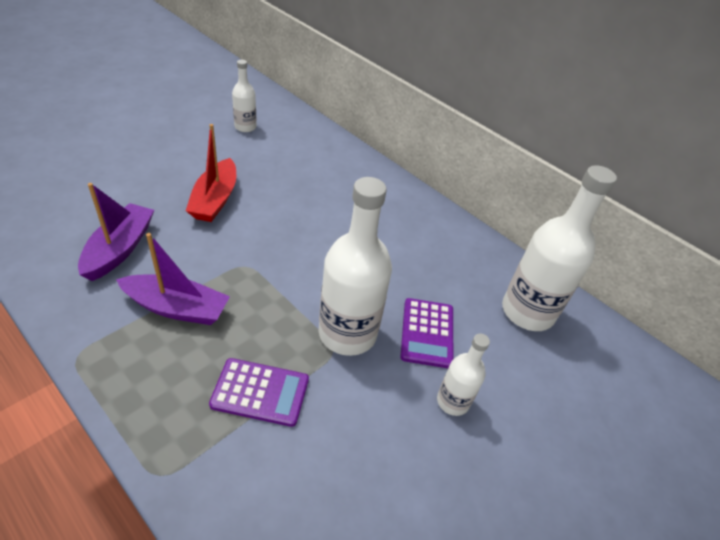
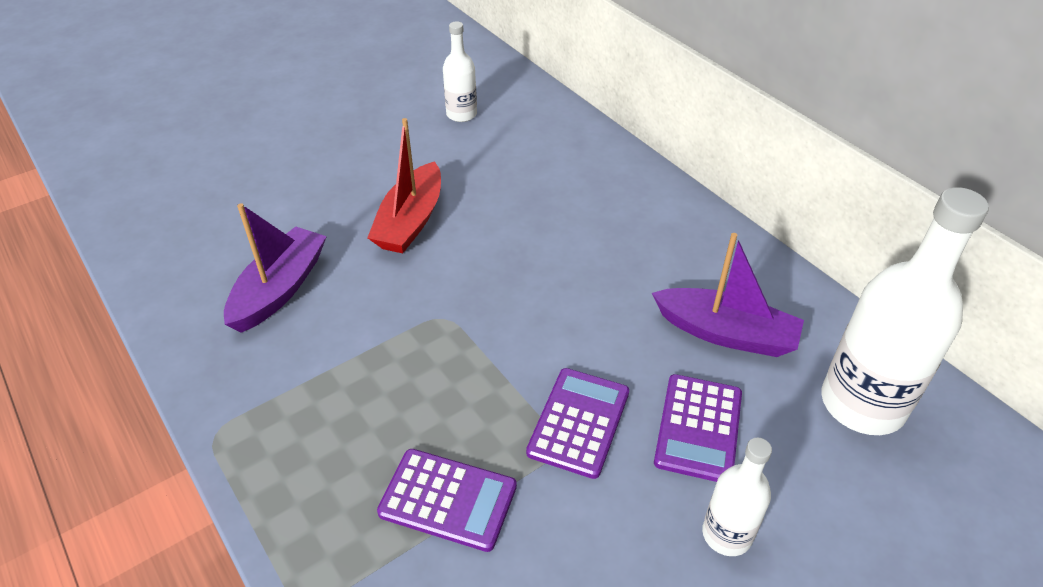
camera: 15 degrees right, 0 degrees up
(177, 308) = (347, 374): purple boat -> purple boat (726, 333)
(347, 333) = (579, 422): white bottle -> purple calculator

